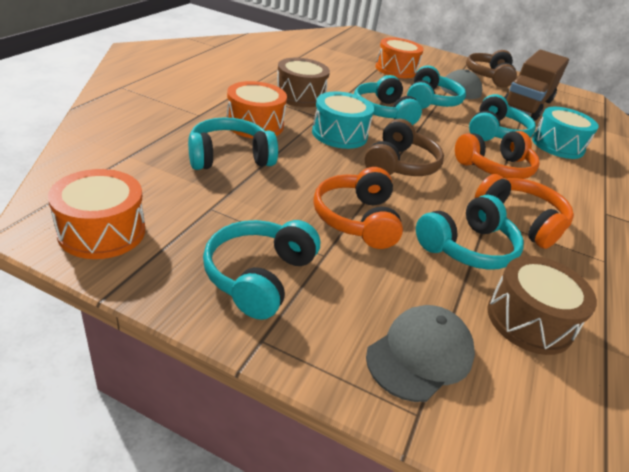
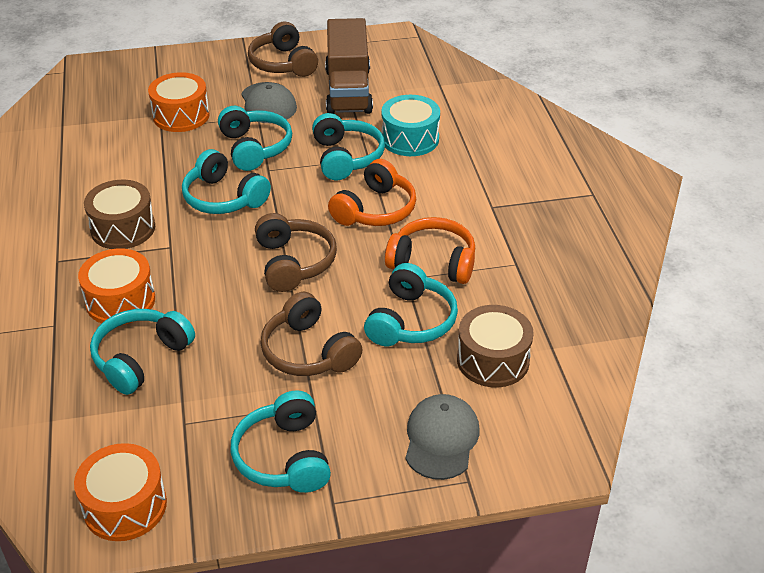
camera: 30 degrees left, 5 degrees up
(339, 134) = (209, 259): turquoise drum -> none
(357, 219) = (308, 352): orange headphones -> brown headphones

